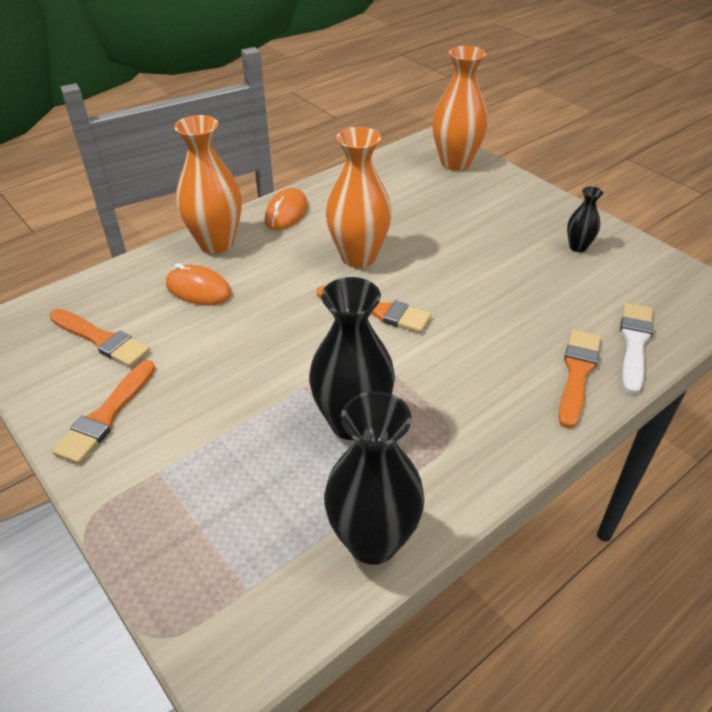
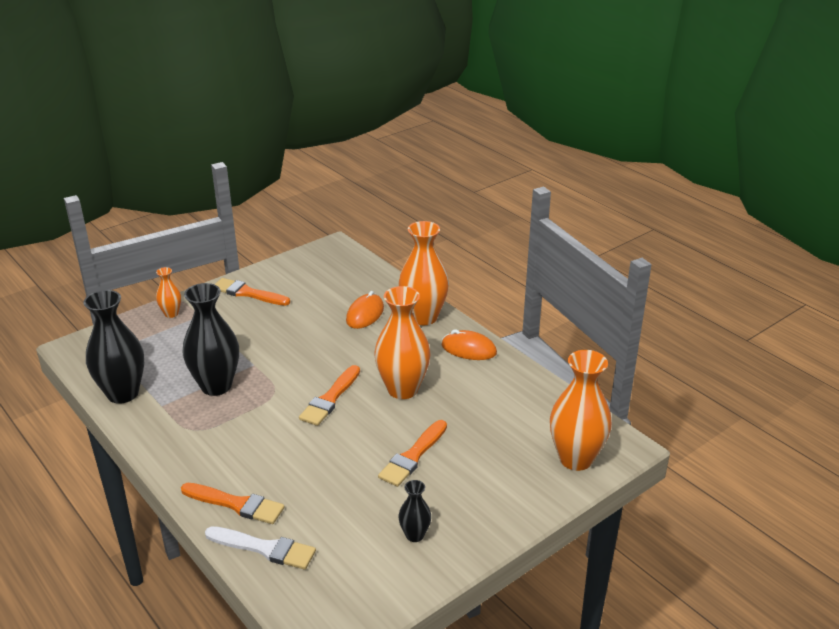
camera: 90 degrees right, 10 degrees down
(101, 339) = (316, 282): orange brush -> orange brush (413, 456)
(142, 514) = (171, 313): none -> orange vase

